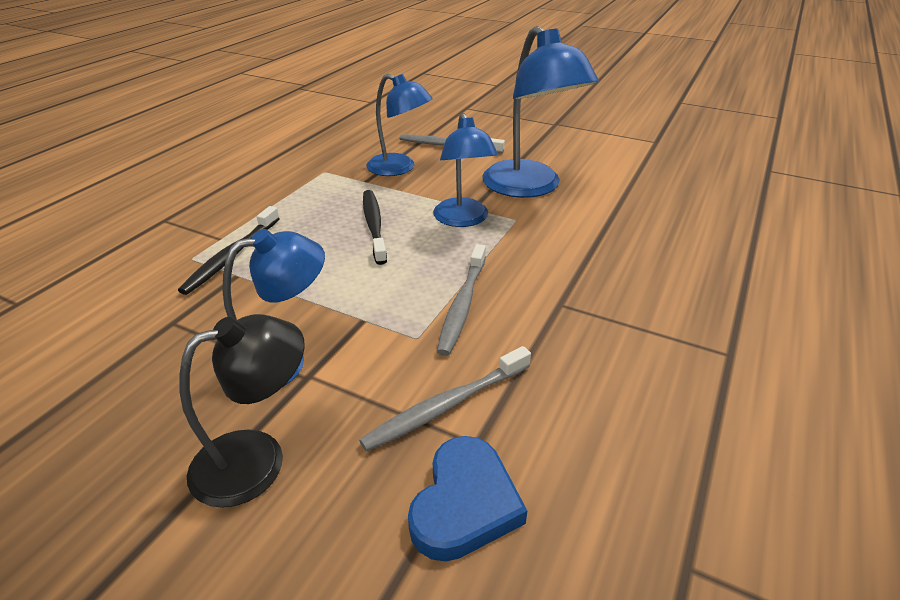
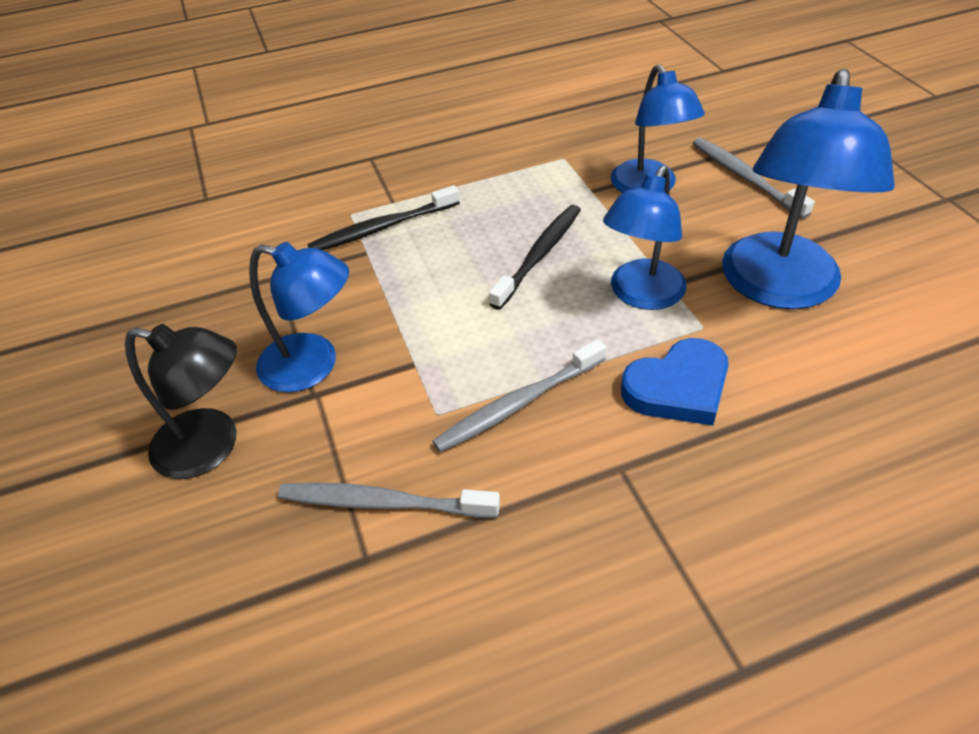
camera: 45 degrees right, 10 degrees up
(464, 503) = (297, 604): blue heart -> blue heart (678, 387)

